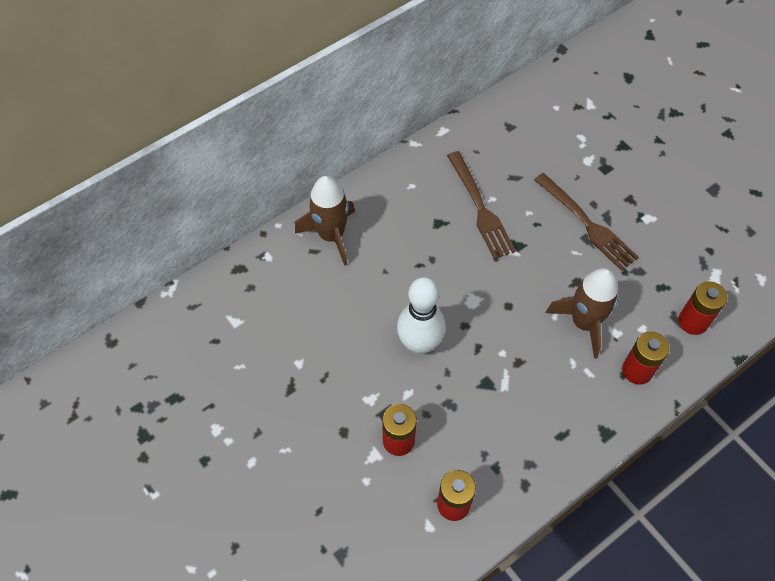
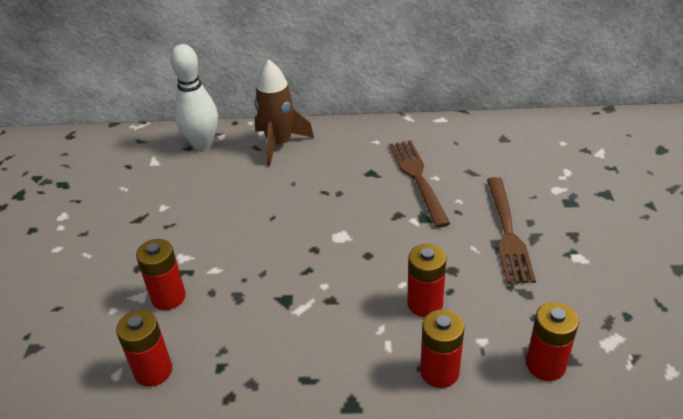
camera: 40 degrees right, 20 degrees down
(419, 344) = (263, 242): white bowling pin -> white bowling pin (202, 144)
(480, 208) = (417, 178): brown fork -> brown fork turned 150 degrees clockwise
(584, 323) = (425, 304): brown rocket -> red battery

